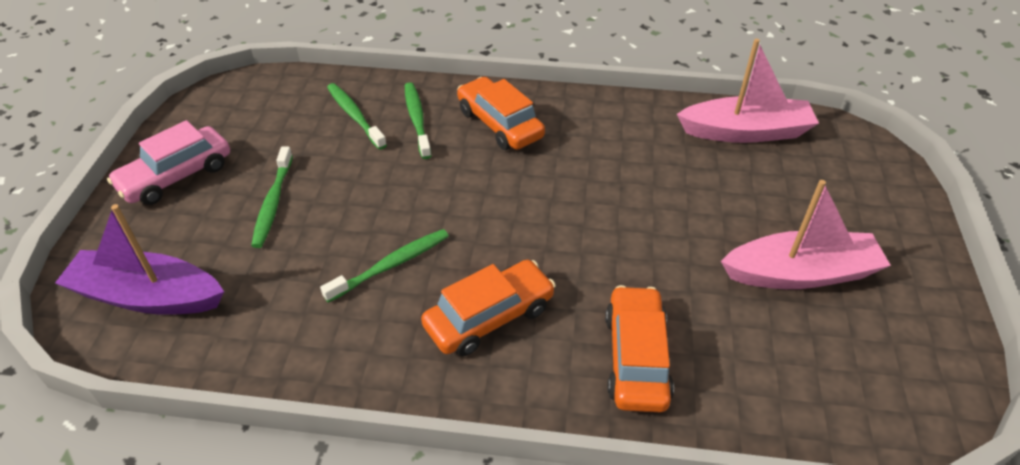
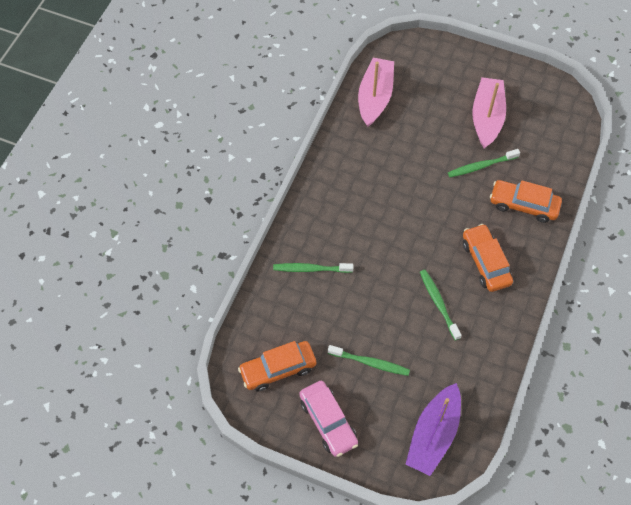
camera: 75 degrees left, 15 degrees up
(355, 116) = (295, 306): green toothbrush -> green toothbrush (481, 166)
(500, 124) = (330, 222): orange car -> orange car (278, 369)

